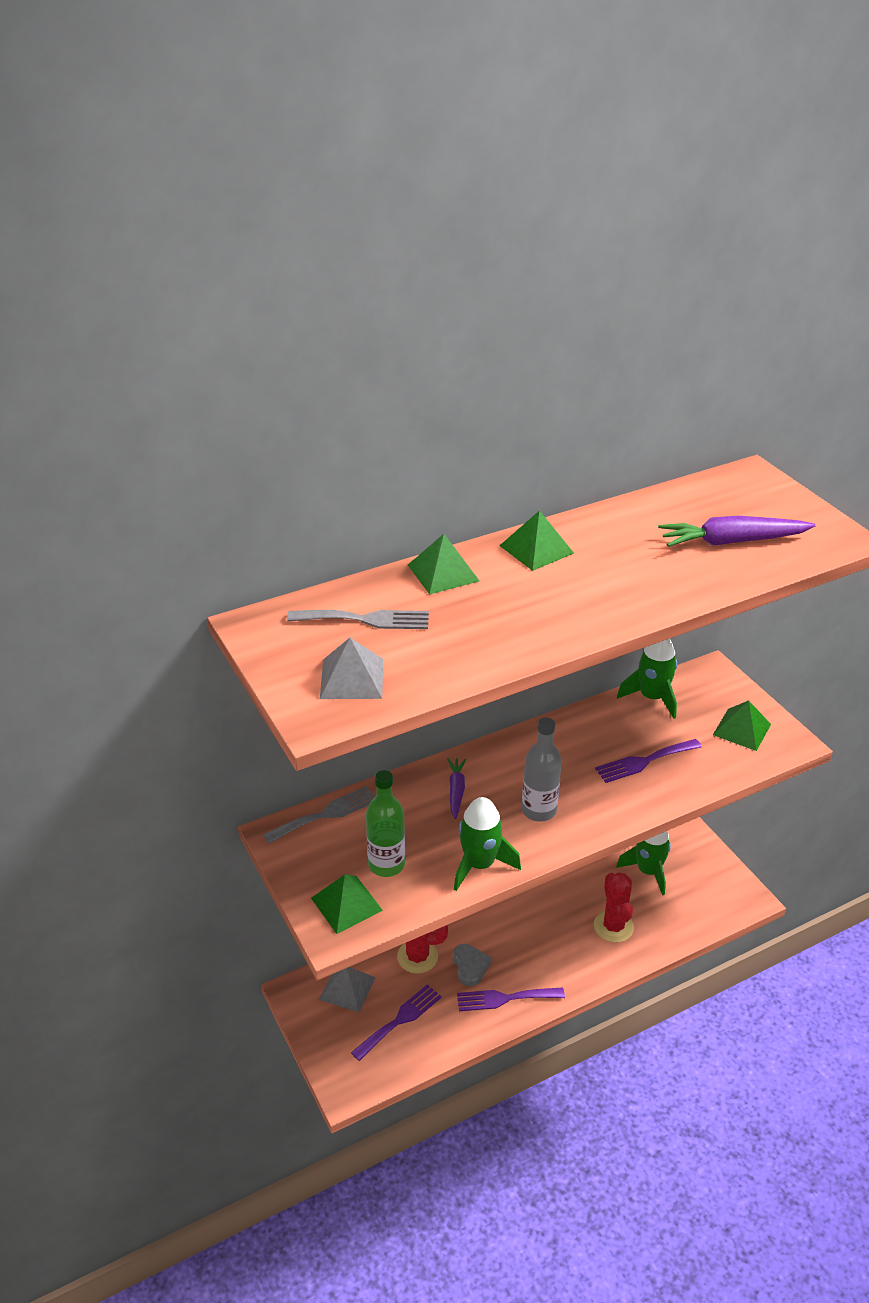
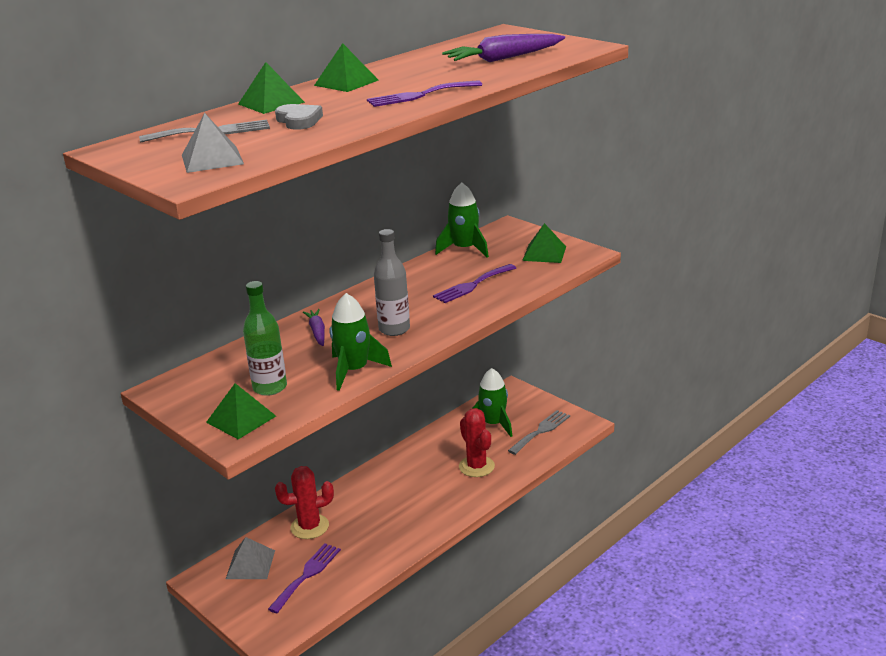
camera: 15 degrees left, 10 degrees down
(326, 814) = (203, 368): grey fork -> grey fork (541, 431)
(470, 966) = (360, 522): grey heart -> grey heart (299, 120)
(505, 998) = (398, 537): purple fork -> purple fork (420, 95)

